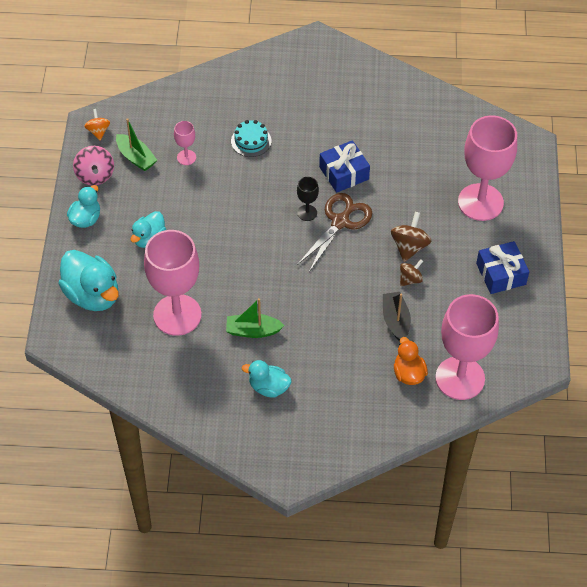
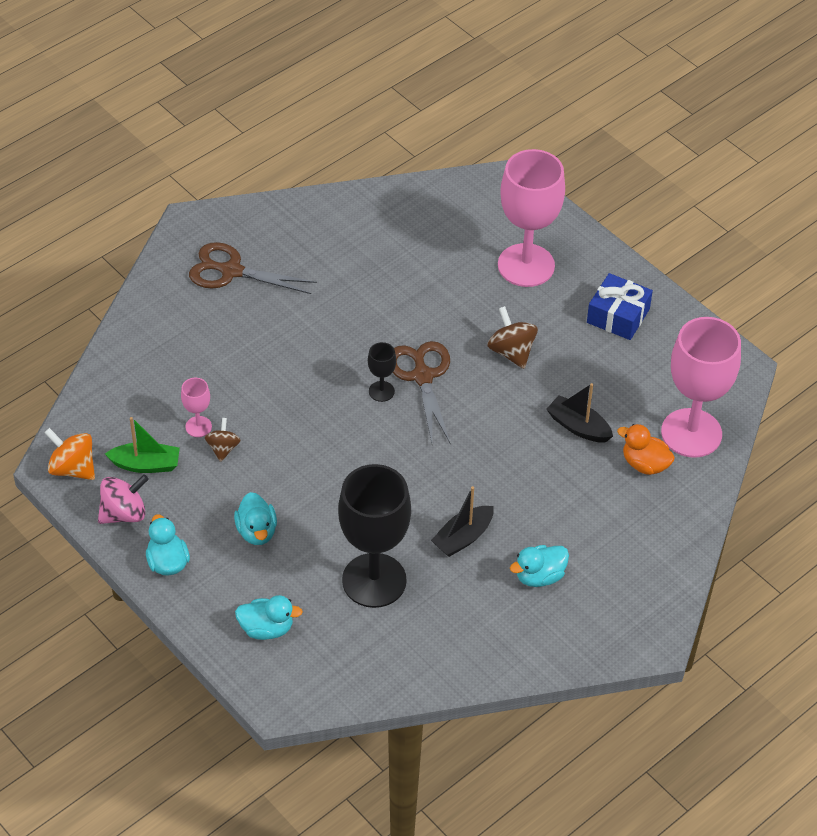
camera: 45 degrees left, 5 degrees down
(92, 295) = (266, 629): turquoise duck -> turquoise duck, size x0.59
(95, 175) = (124, 513): pink spinning top -> pink spinning top turned 60 degrees counterclockwise
(98, 131) = (73, 468): orange spinning top -> orange spinning top, size x1.53
(177, 315) = (374, 580): pink goblet -> black goblet
(251, 141) = (244, 364): turquoise cake -> none
(253, 331) = (463, 538): green boat -> black boat
(305, 83) = (231, 271): none -> brown scissors
(344, 173) = (371, 329): blue gift -> none
(410, 279) = (547, 380): brown spinning top -> brown spinning top (223, 448)

